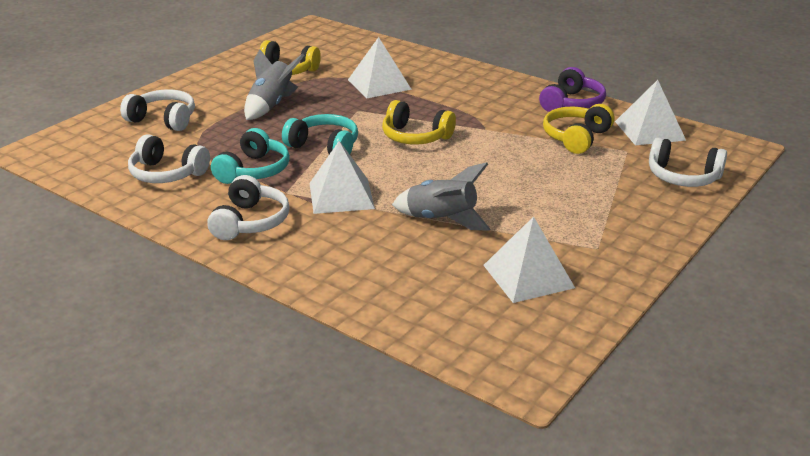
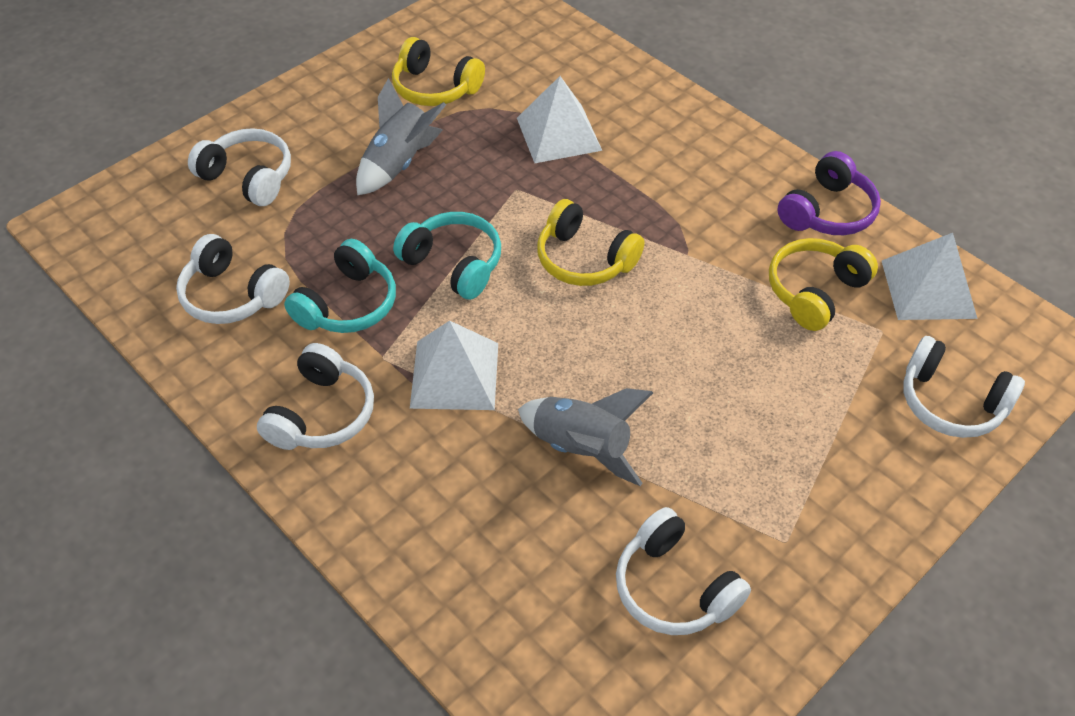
camera: 10 degrees right, 20 degrees up
(528, 276) = (674, 587): white pyramid -> white headphones

